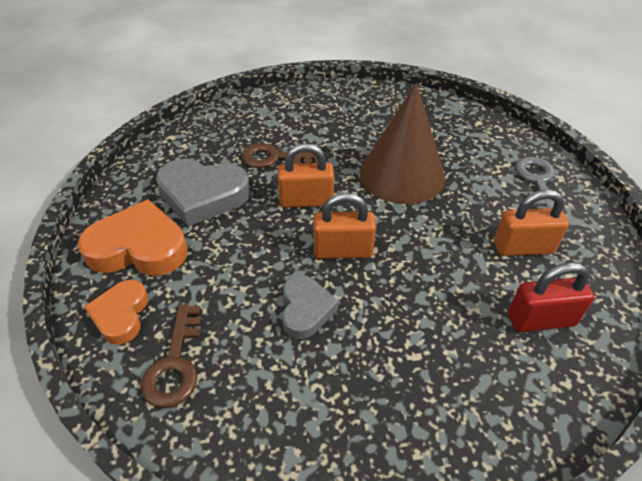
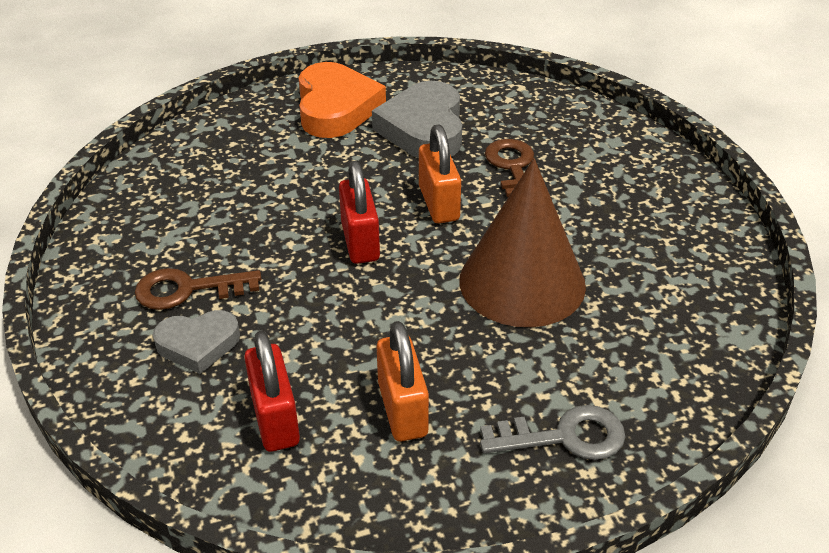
camera: 80 degrees right, 5 degrees down
(121, 314) = (252, 118): orange heart -> none
(175, 363) = (202, 158): brown key -> brown key (187, 290)
(305, 309) = (270, 224): grey heart -> grey heart (198, 344)
(343, 251) = (360, 242): orange padlock -> red padlock

